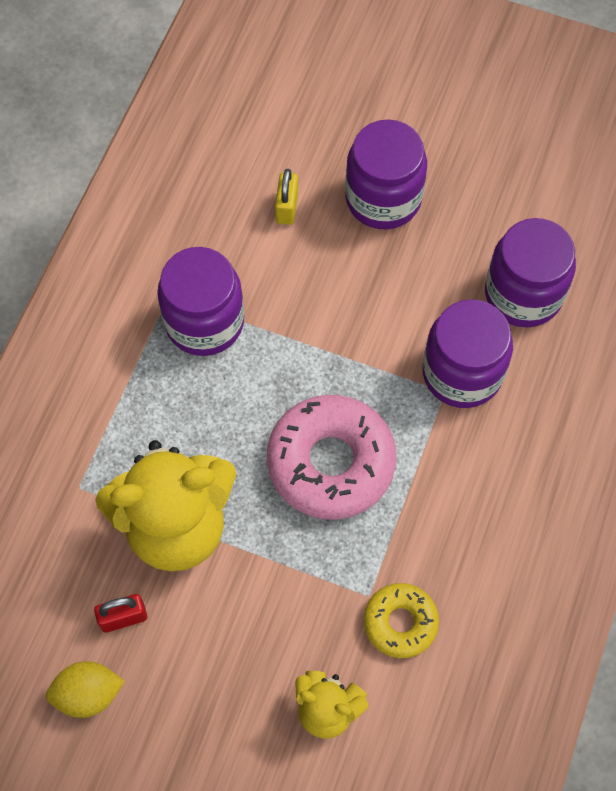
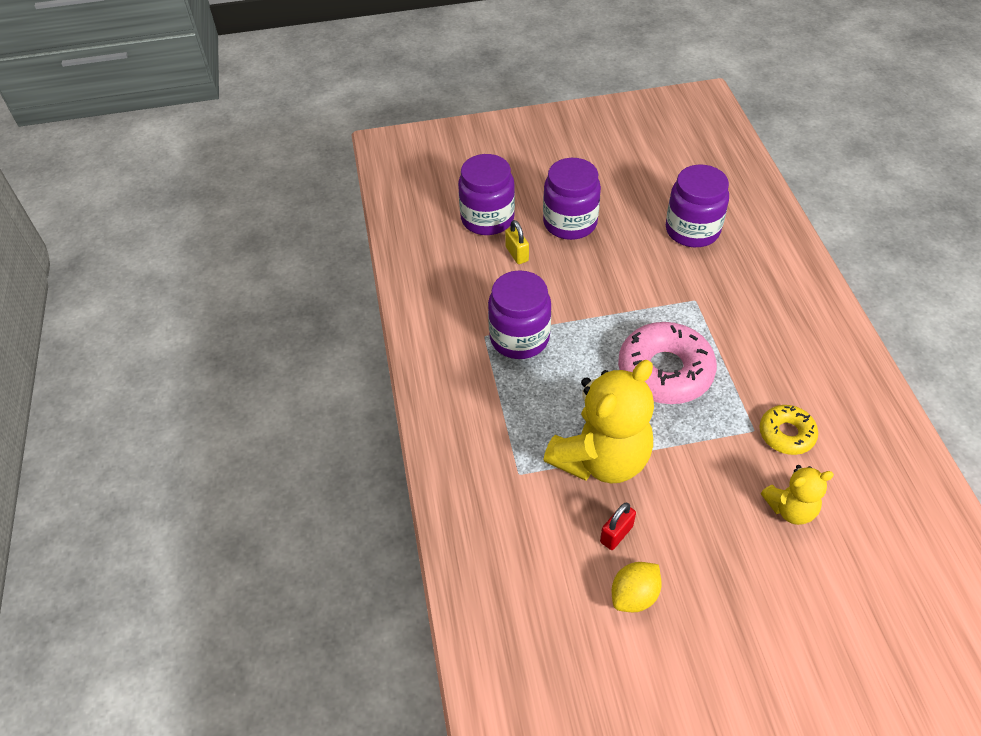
camera: 30 degrees left, 15 degrees down
(462, 373) = (696, 285): purple jar -> purple jar (487, 219)

